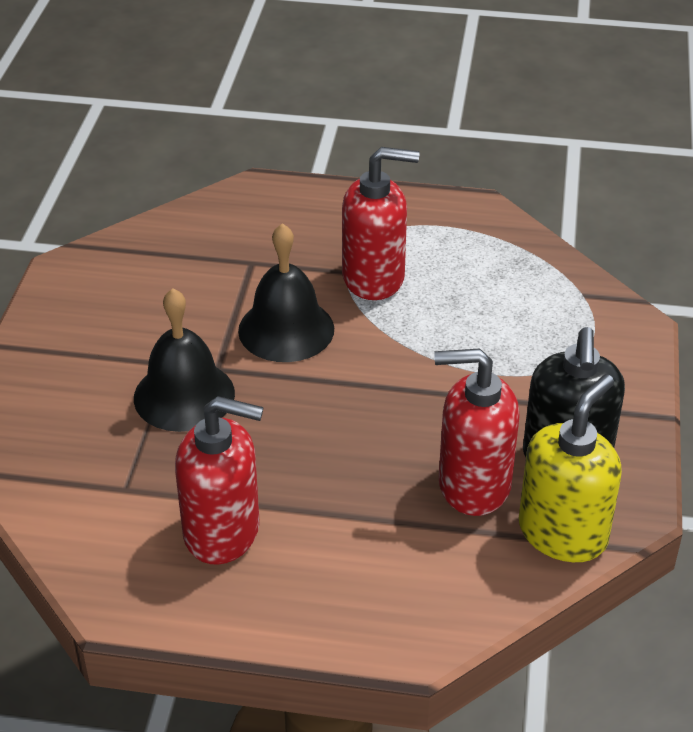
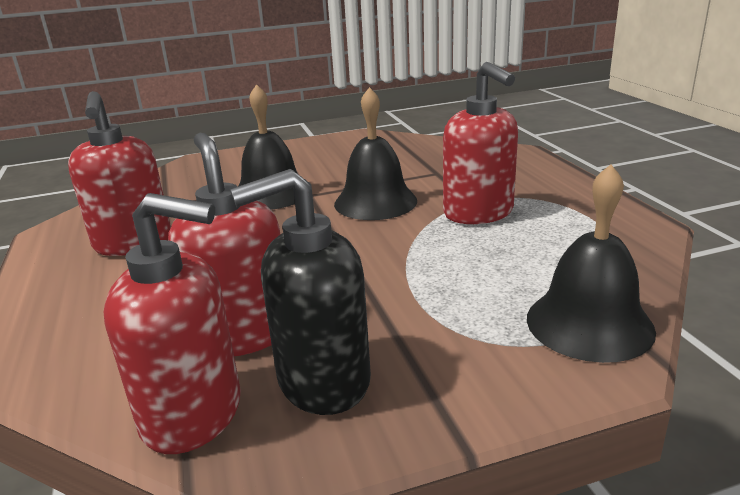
camera: 65 degrees right, 15 degrees down
(563, 533) = (193, 414): yellow soap dispenser -> red soap dispenser
(586, 307) = (589, 323): none -> black bell

